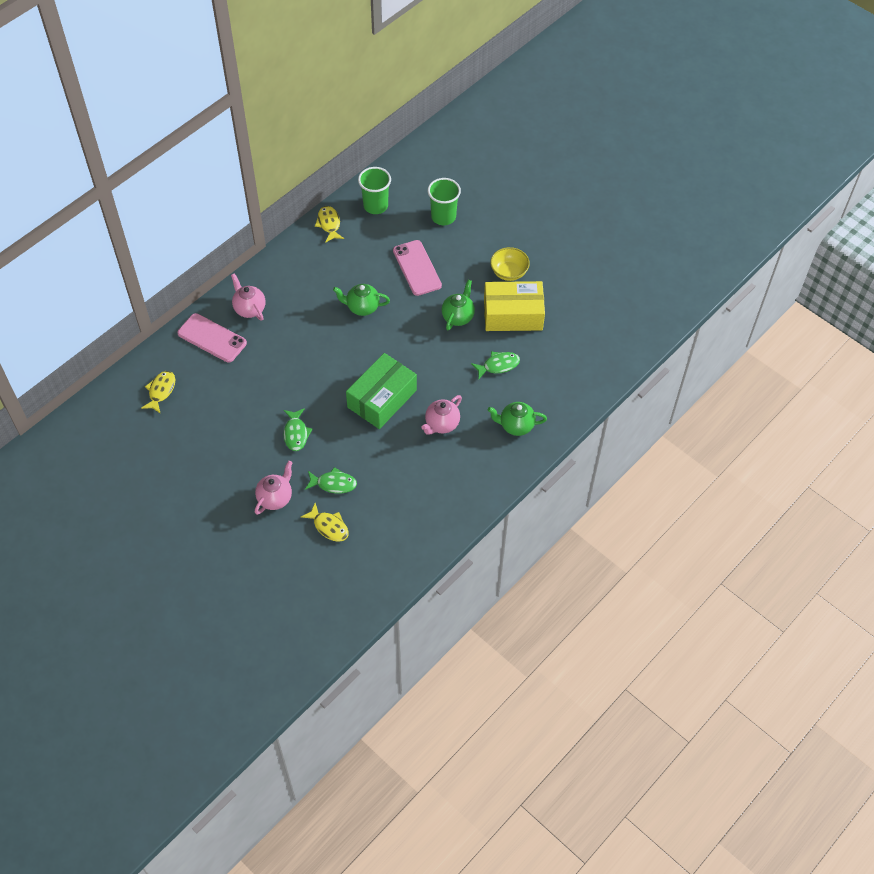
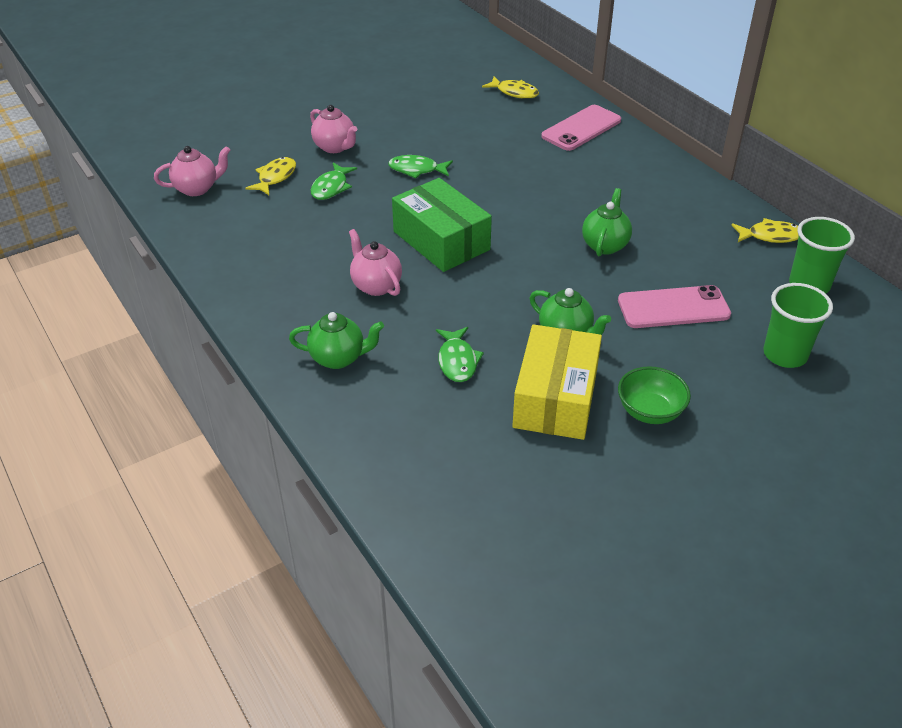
camera: 105 degrees right, 15 degrees down
(249, 309) = (622, 157): pink teapot -> pink teapot (197, 189)
(329, 526) = (275, 177): yellow fish -> yellow fish turned 150 degrees clockwise
(509, 272) = (650, 411): yellow bowl -> green bowl
(516, 426) = (338, 358): green teapot -> green teapot turned 75 degrees clockwise

